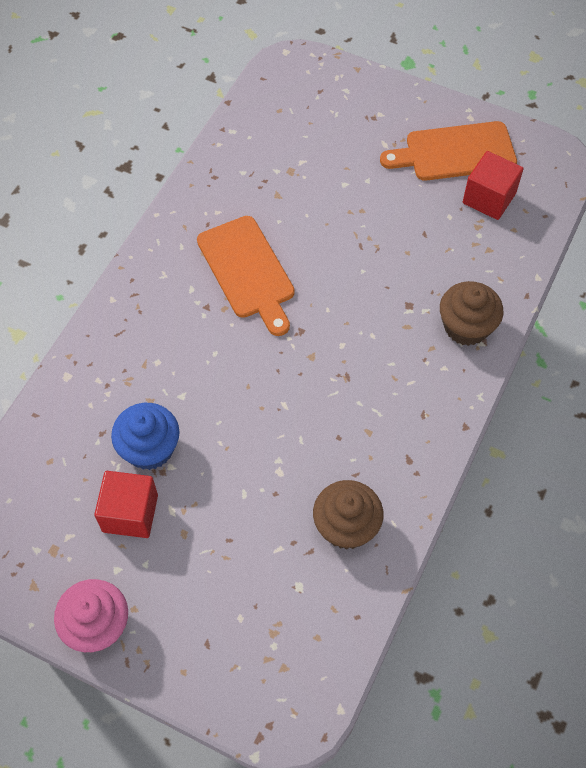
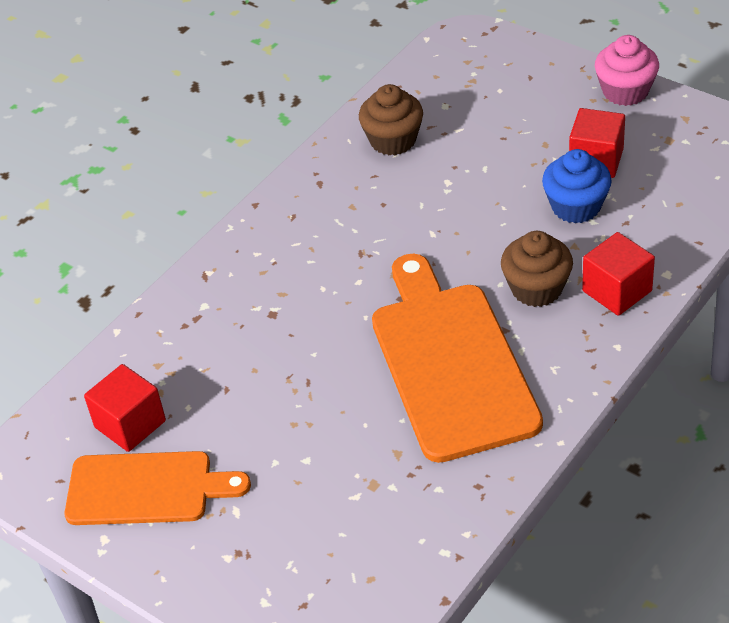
camera: 165 degrees left, 15 degrees down
(111, 353) = (617, 291): none -> red cube
(247, 271) = (451, 363): orange cutting board -> orange cutting board, size x1.54
(466, 326) = (218, 288): brown cupcake -> brown cupcake (536, 288)

